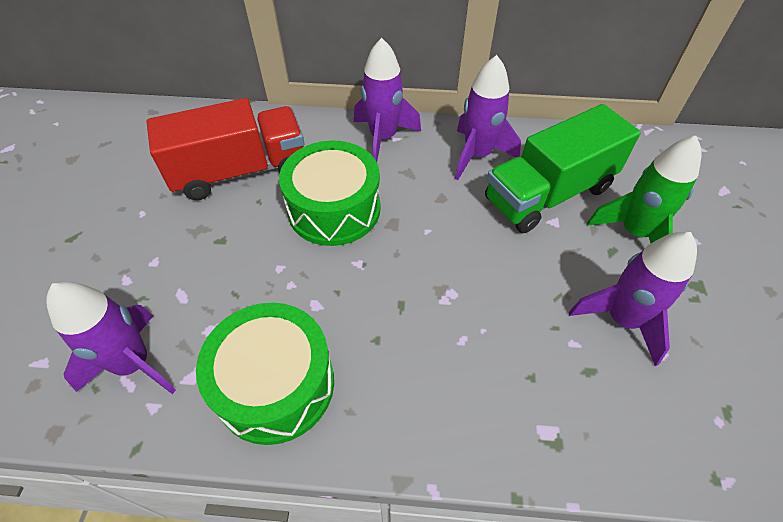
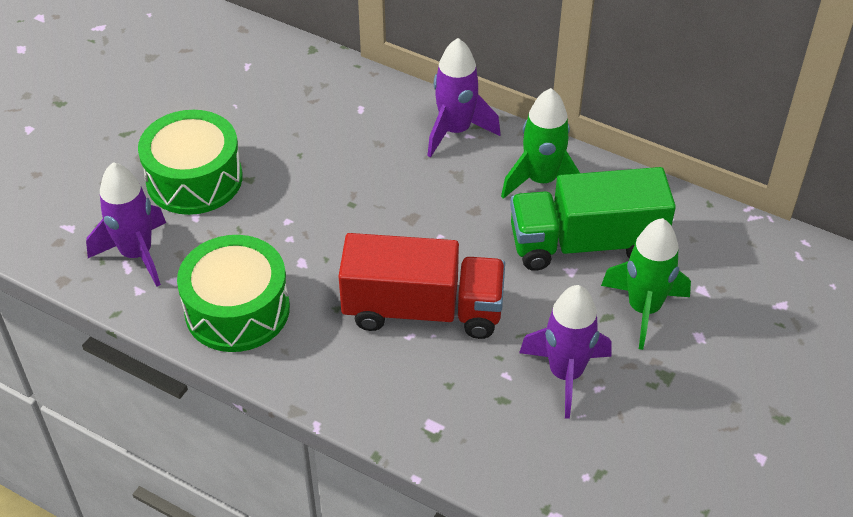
camera: 25 degrees right, 5 degrees down
(240, 171) = (297, 120): red truck -> red truck (423, 310)
(334, 209) = (365, 185): green drum -> green drum (194, 179)
(477, 155) = (541, 181): purple rocket -> green rocket

